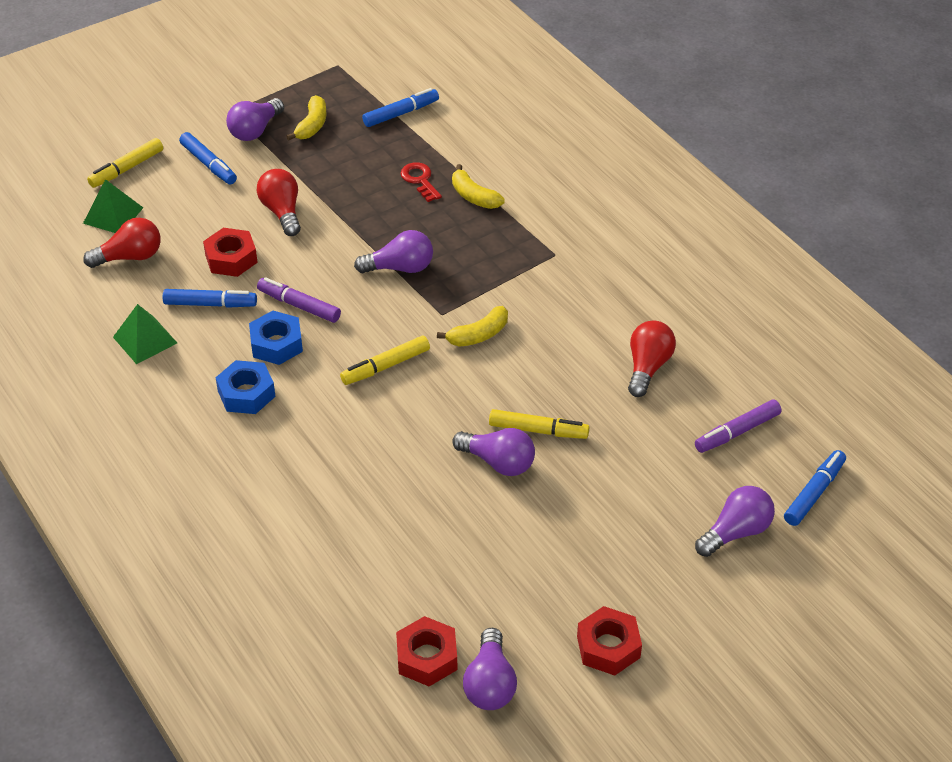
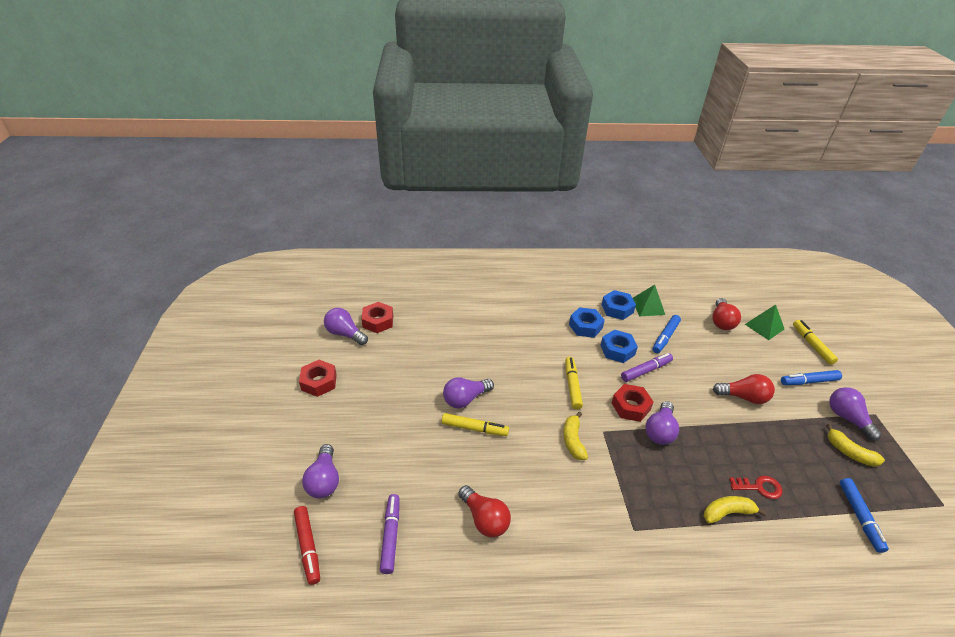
camera: 120 degrees right, 5 degrees down
(175, 372) = (617, 309): none -> blue nut
(231, 258) = (703, 358): red nut -> red nut (630, 406)
(538, 430) = (474, 428): yellow marker -> yellow marker turned 120 degrees counterclockwise
(814, 493) = (308, 547): blue marker -> red marker

